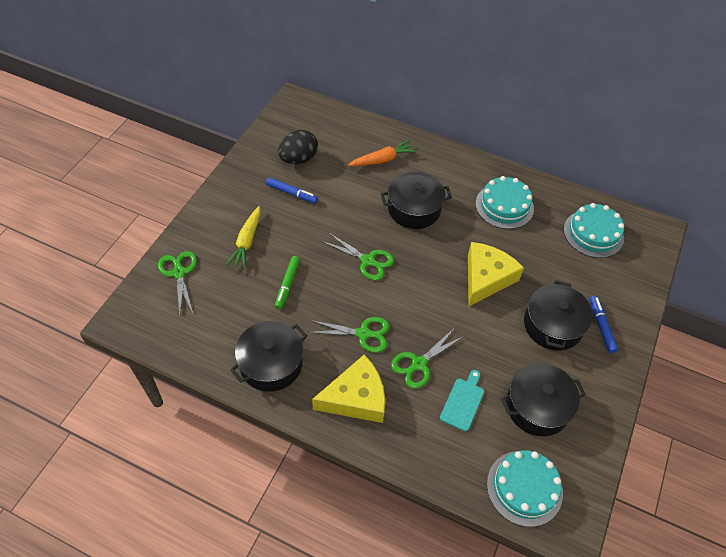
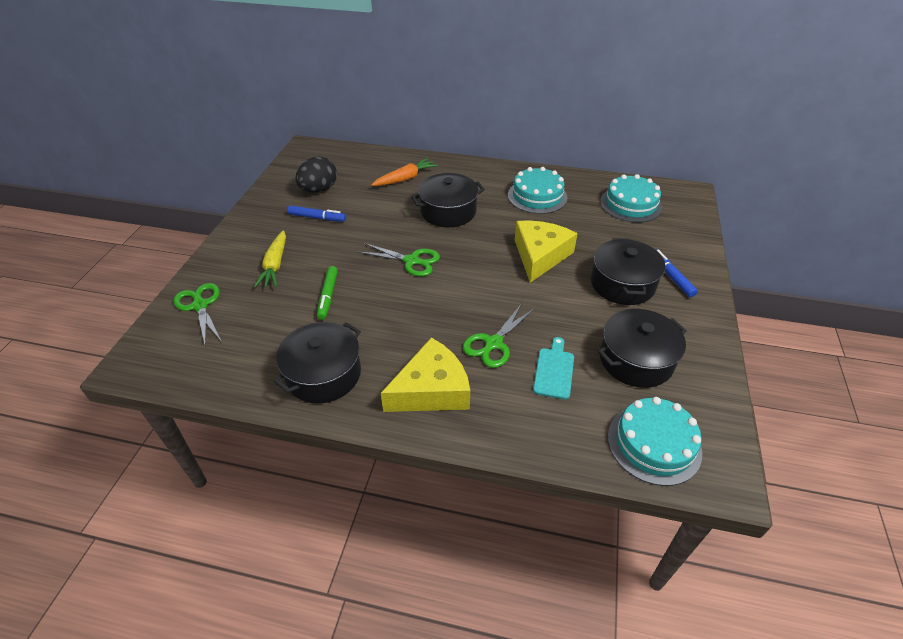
camera: 10 degrees left, 10 degrees down
(364, 334) = (424, 326): green scissors -> none

